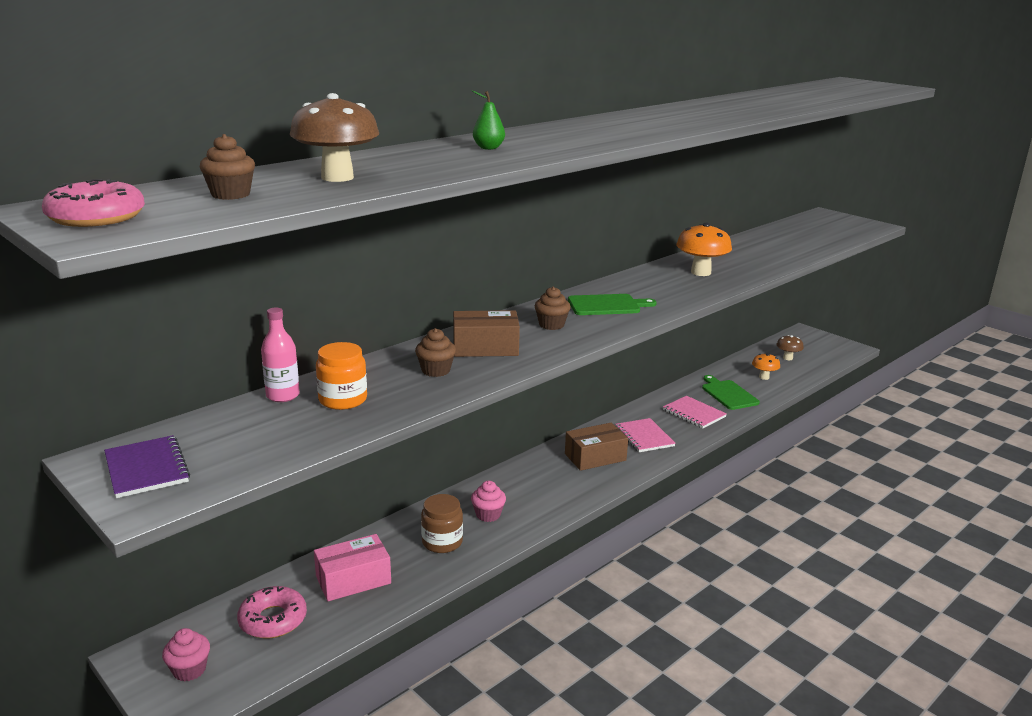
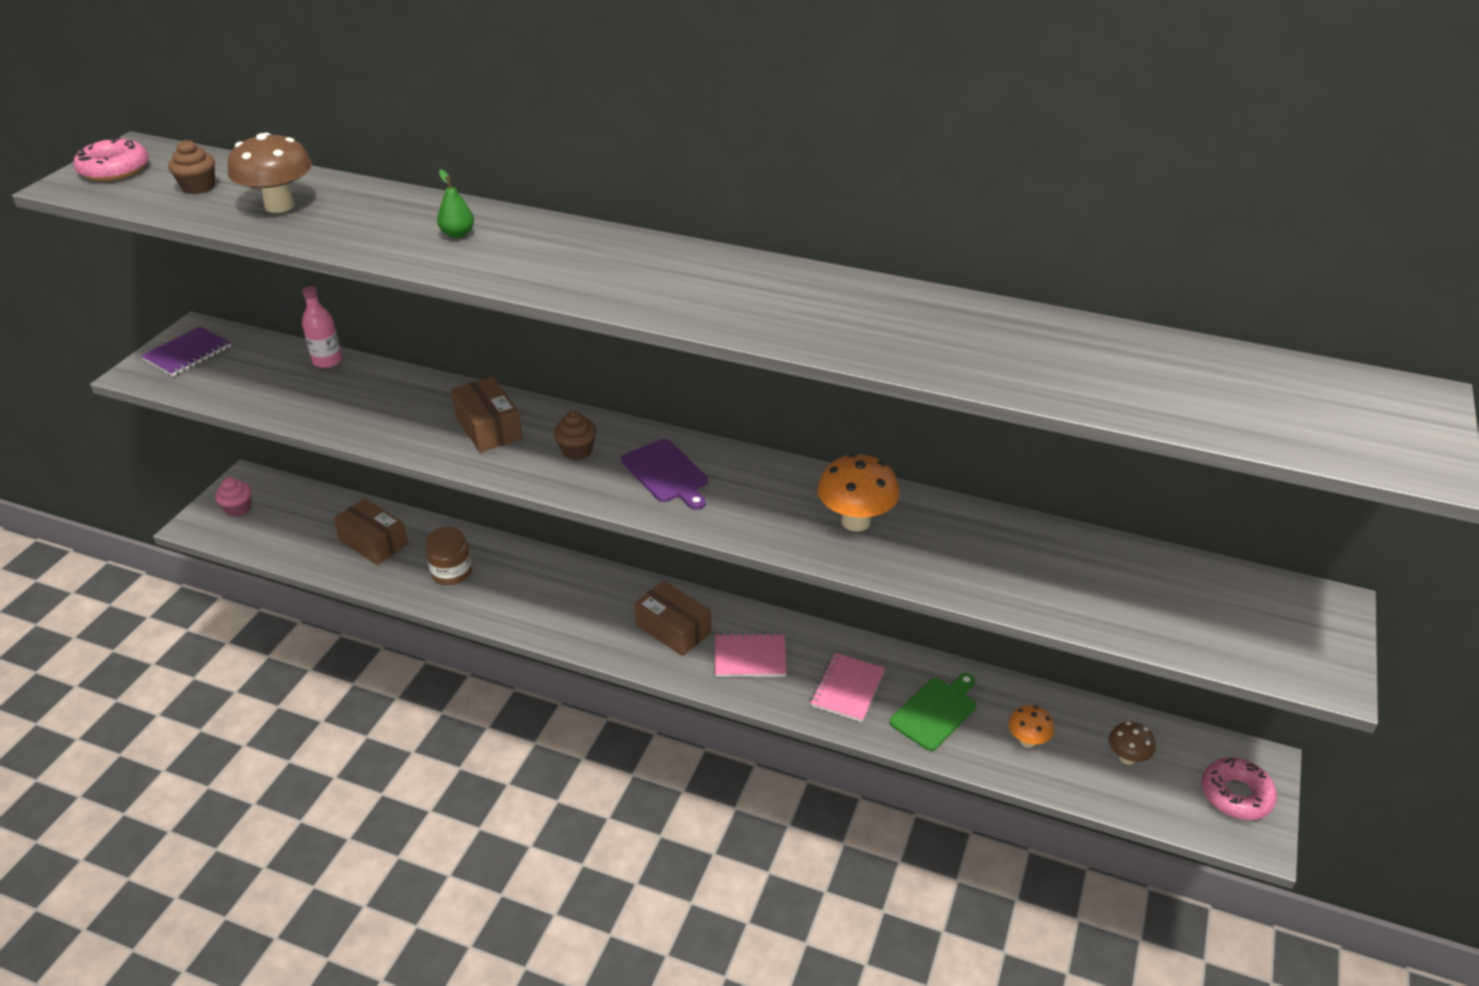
camera: 65 degrees right, 15 degrees up
(273, 620) = (306, 522): pink donut -> pink donut (1236, 795)
(343, 400) = (333, 391): orange jar -> none
(353, 580) = (373, 542): pink box -> brown box
(436, 370) = (417, 417): brown cupcake -> none
(488, 515) = (512, 586): pink cupcake -> none
(607, 305) = (666, 473): green cutting board -> purple cutting board
(644, 437) = (750, 657): pink notebook -> pink notebook turned 45 degrees clockwise

